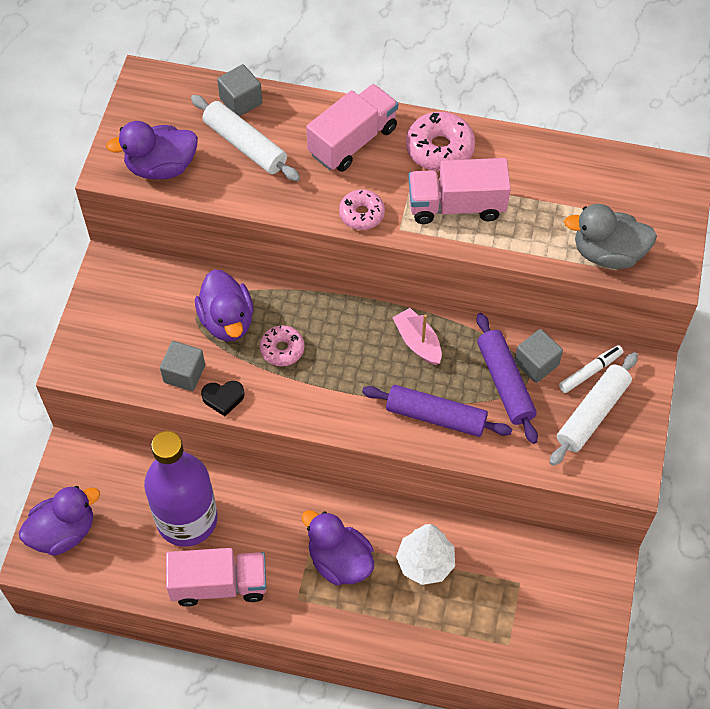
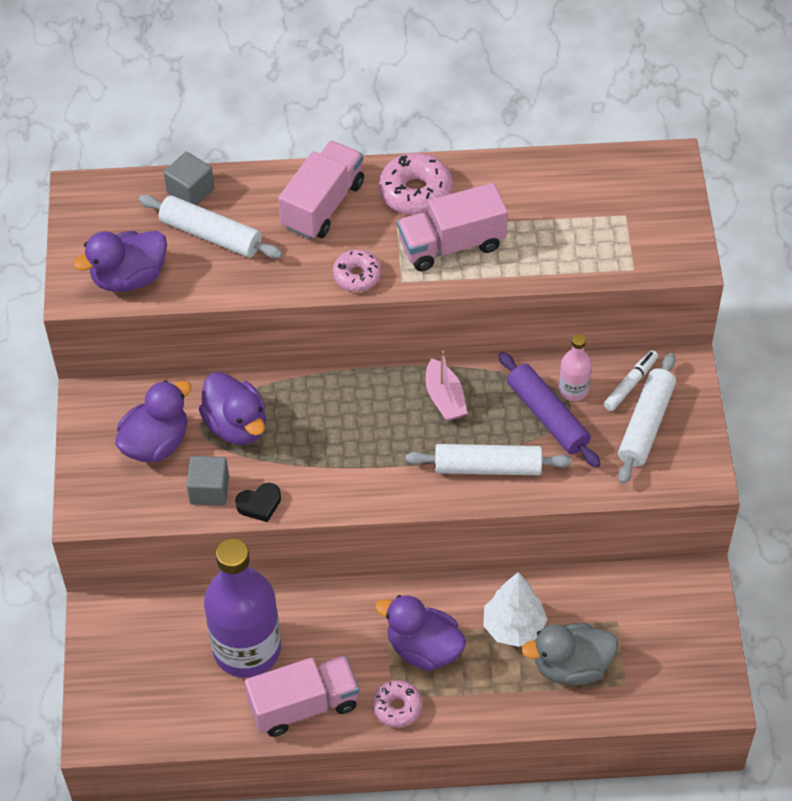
camera: 15 degrees left, 5 degrees down
(63, 532) = (117, 697): purple duck -> purple duck (156, 443)
(282, 349) = (305, 440): pink donut -> pink donut (397, 707)
(418, 342) = (444, 398): pink boat -> pink boat turned 150 degrees counterclockwise
(435, 416) = (487, 467): purple rolling pin -> white rolling pin
(536, 364) = (573, 390): grey cube -> pink bottle
(607, 253) = (619, 256): grey duck -> grey duck (571, 666)

